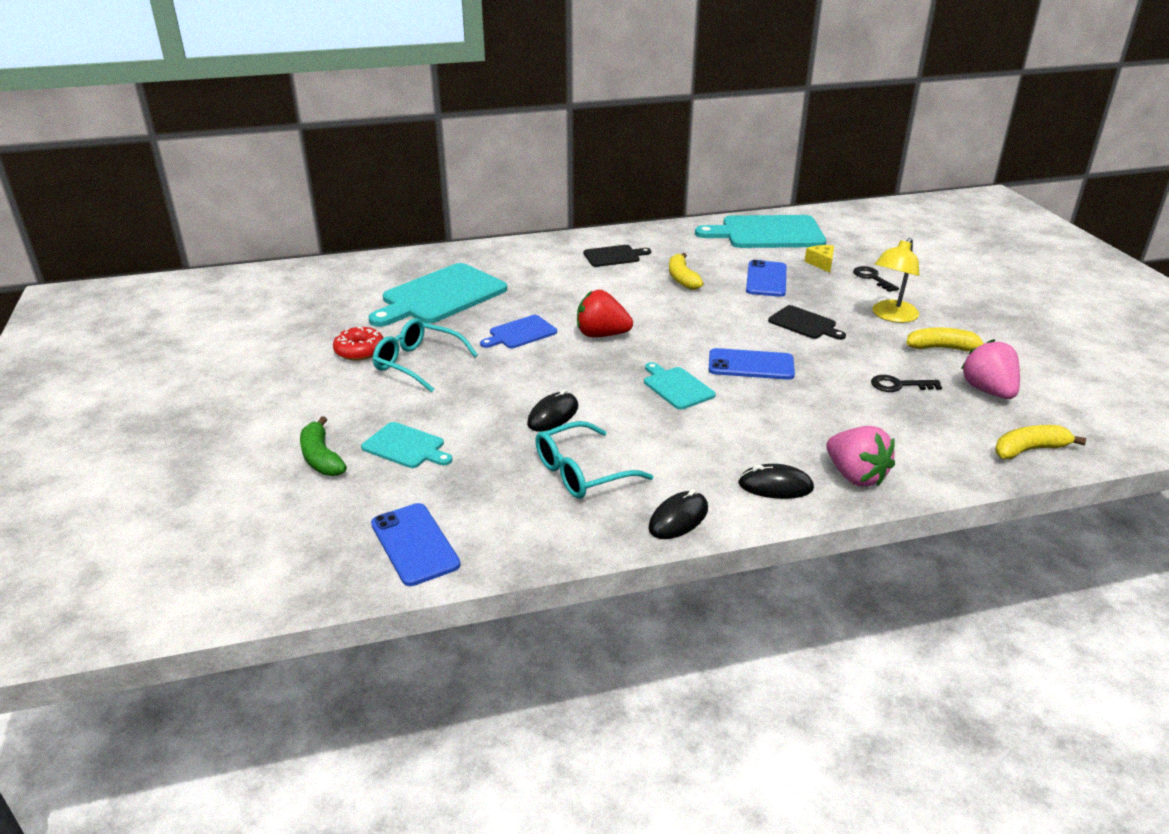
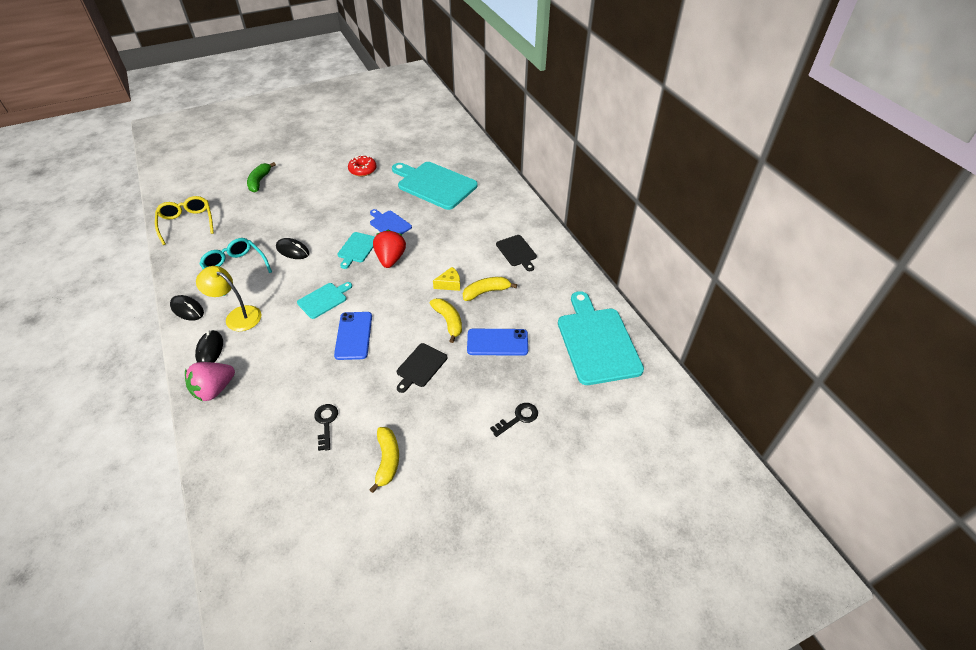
camera: 80 degrees right, 15 degrees up
(321, 457) = (259, 181): green banana -> green banana turned 45 degrees counterclockwise
(406, 446) = (266, 204): turquoise cutting board -> turquoise cutting board (357, 249)
(415, 544) = (187, 223): blue phone -> yellow glasses
(417, 363) = (350, 192): turquoise glasses -> none
(821, 263) = (540, 381): yellow cheese -> yellow cheese (449, 284)
(891, 316) = (442, 427): yellow lamp -> yellow lamp (237, 316)
(988, 391) = (317, 485): pink strawberry -> none
(1029, 450) = (231, 500): yellow banana -> yellow banana (448, 321)

